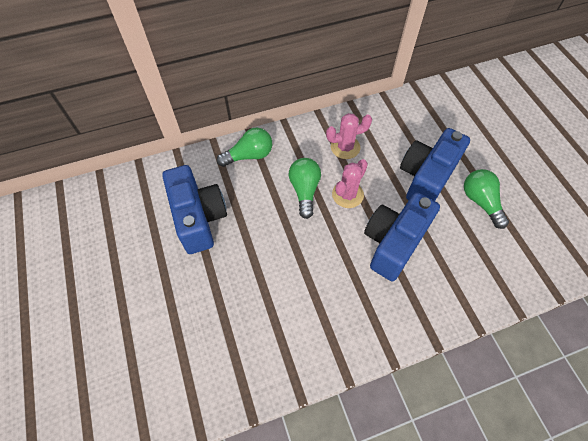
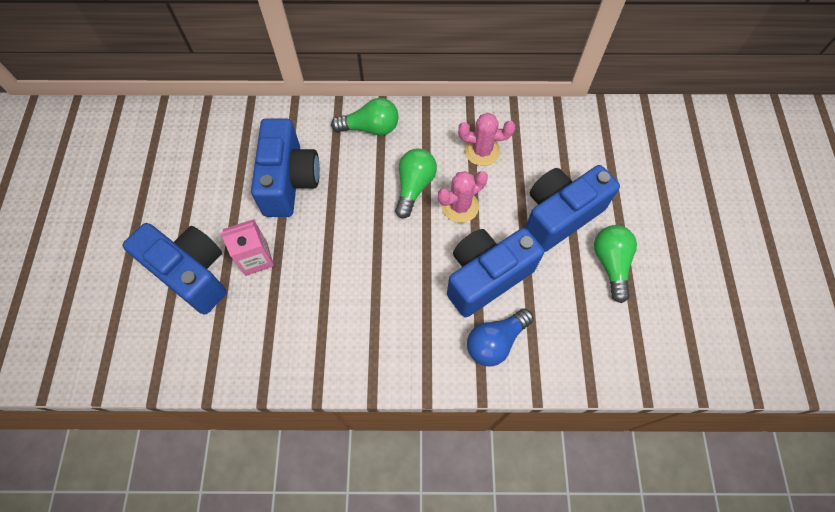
camera: 20 degrees right, 5 degrees up
(142, 326) = (191, 273): none -> blue camera
(196, 292) = (256, 258): none -> pink carton
(425, 292) = (495, 341): none -> blue light bulb

